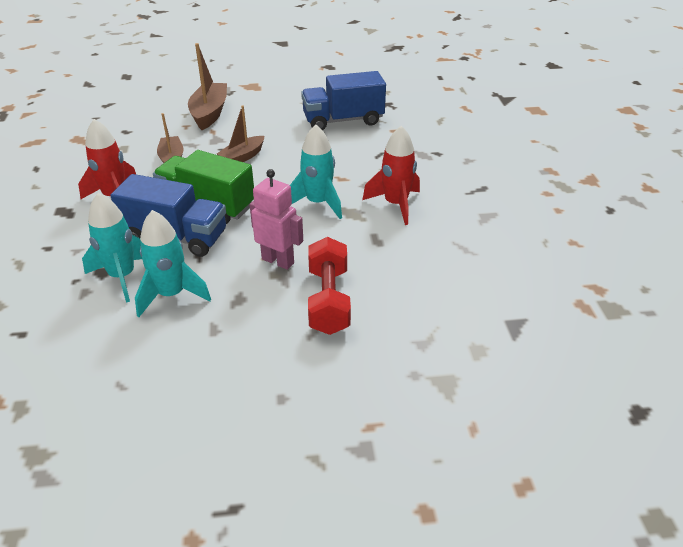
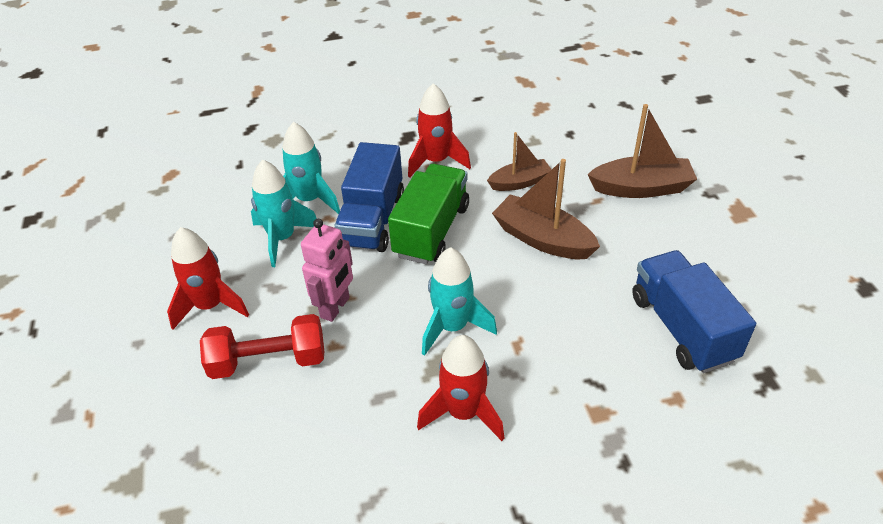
camera: 85 degrees right, 5 degrees up
(242, 157) = (542, 239): brown boat -> brown boat, size x1.55
(248, 343) = (210, 306): none -> red rocket

